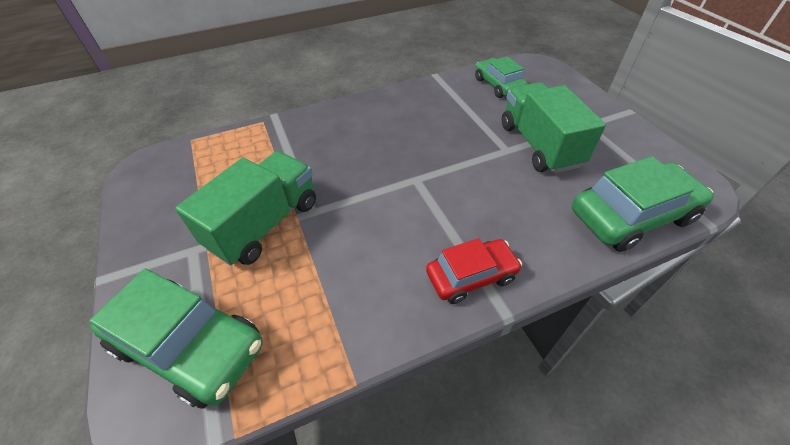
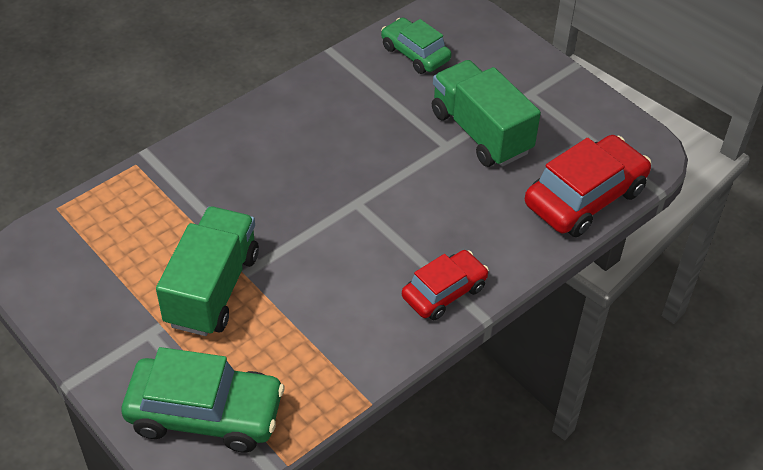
camera: 20 degrees left, 0 degrees up
(631, 216) = (585, 197): green car -> red car

